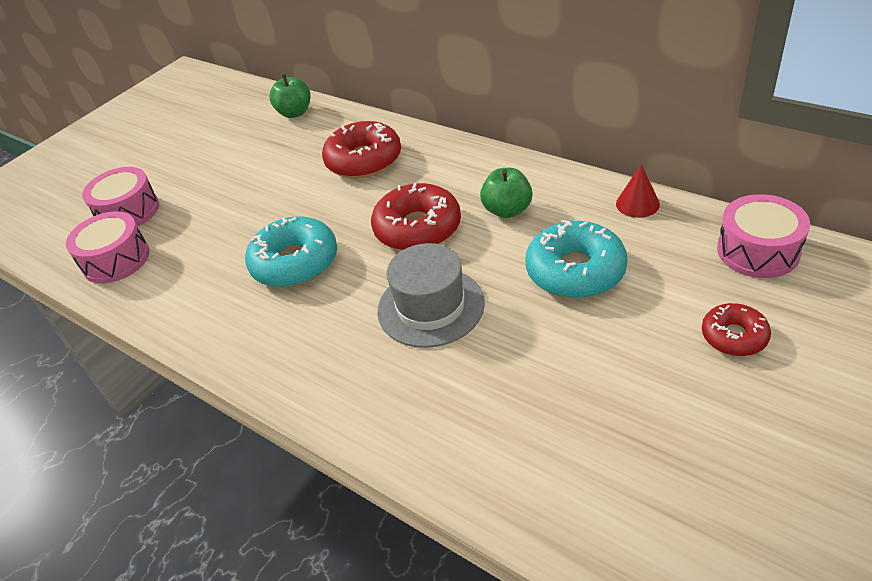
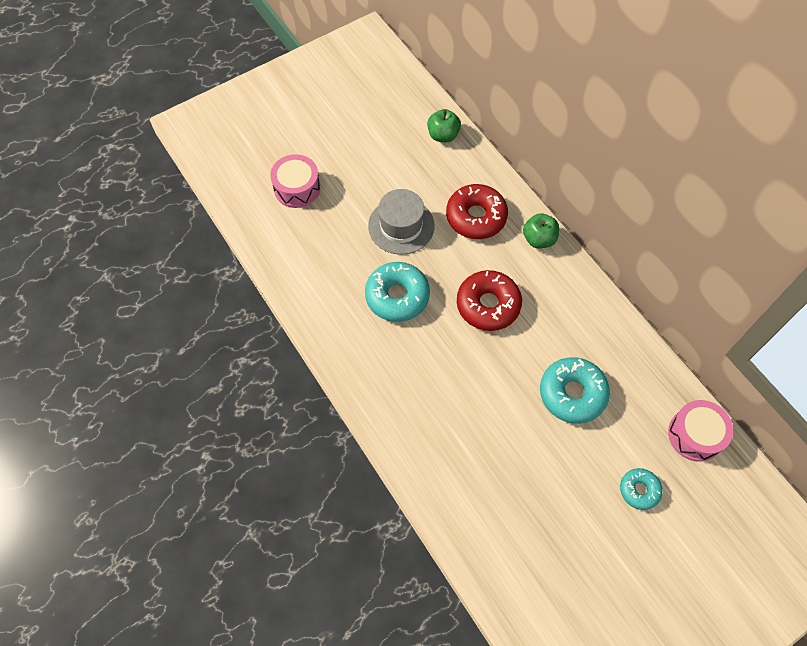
camera: 15 degrees right, 20 degrees up
(116, 260) = (280, 234): pink drum -> none
(430, 306) = (470, 377): grey hat -> grey hat (401, 226)
(507, 210) = (554, 318): green apple -> green apple (539, 239)
(637, 204) = (643, 356): red cone -> none
(734, 336) = (639, 490): red donut -> turquoise donut

